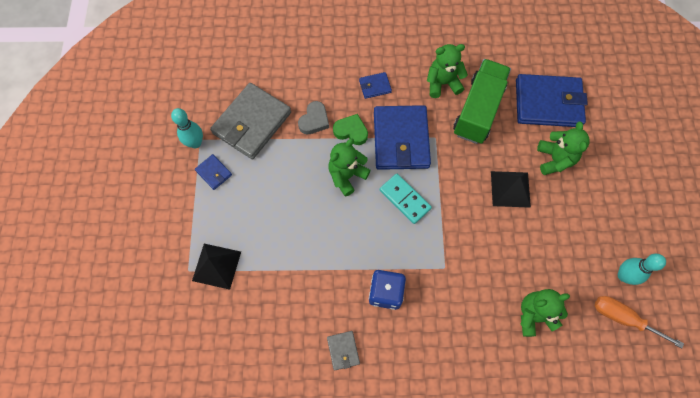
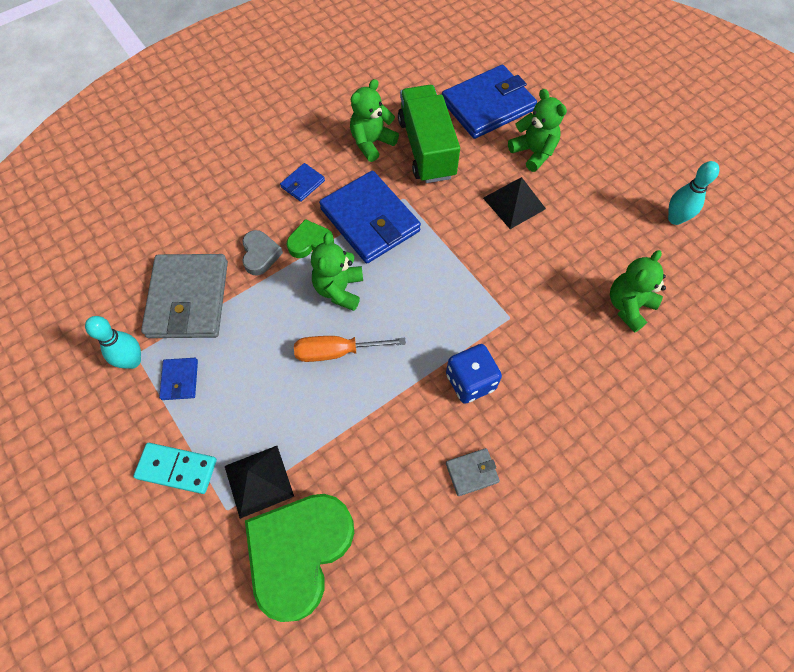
camera: 35 degrees left, 5 degrees down
(210, 325) = (299, 552): none -> green heart
(214, 173) = (180, 380): blue wallet -> blue wallet turned 75 degrees clockwise
(343, 350) = (472, 472): grey wallet -> grey wallet turned 60 degrees counterclockwise
(405, 199) = (419, 275): turquoise domino -> turquoise domino (177, 468)
(623, 318) = (705, 257): orange screwdriver -> orange screwdriver (336, 352)

